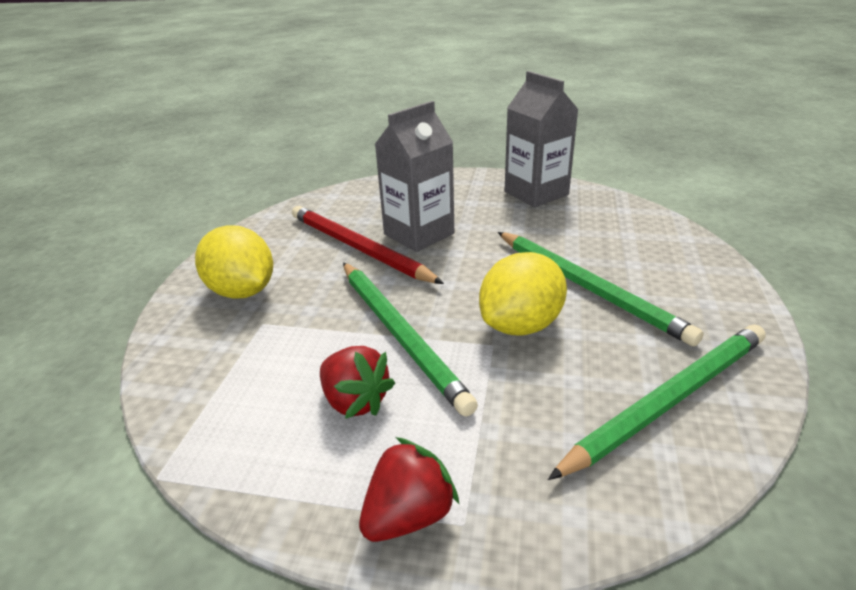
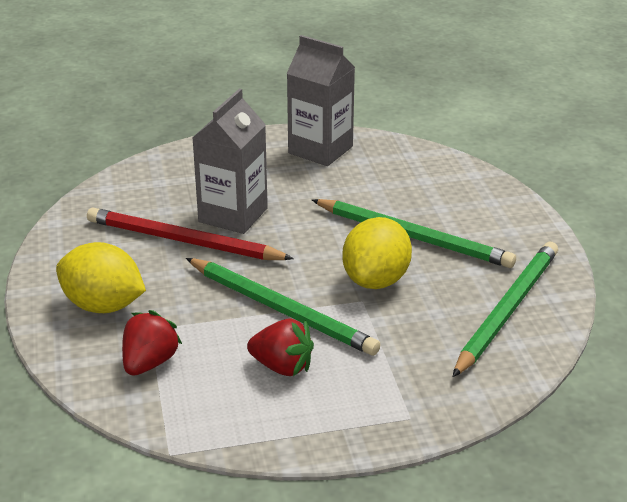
camera: 25 degrees left, 0 degrees up
(409, 515) = (372, 423): red strawberry -> red strawberry (149, 363)

